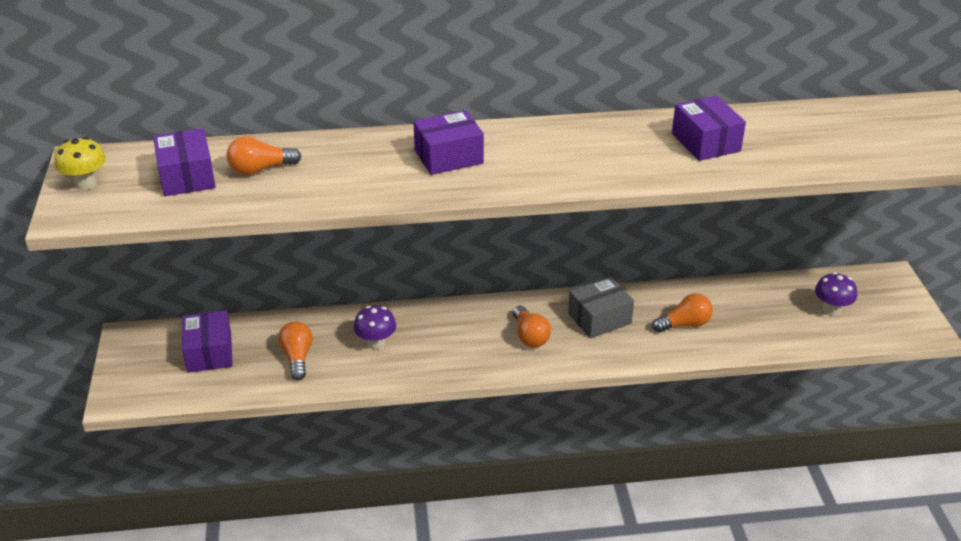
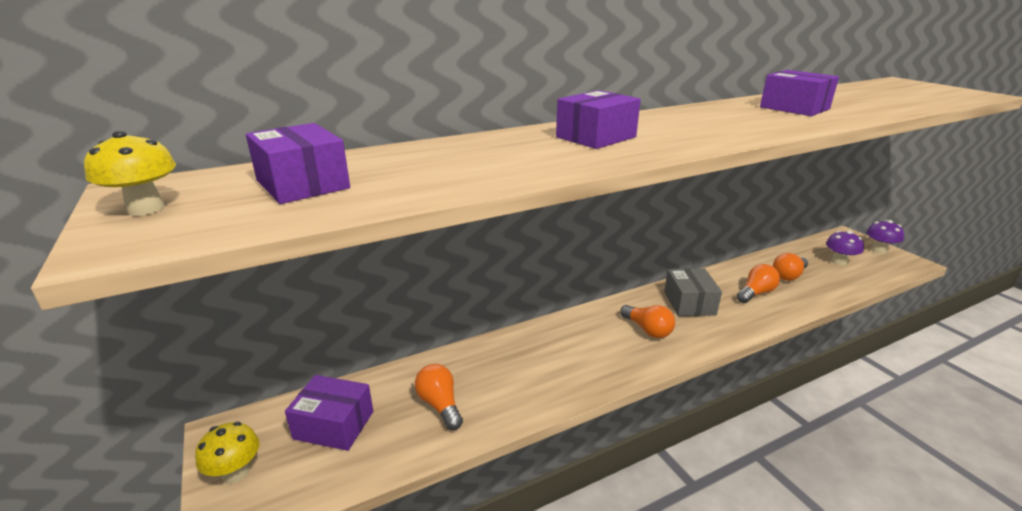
camera: 20 degrees left, 10 degrees down
(130, 369) = (236, 473): none -> yellow mushroom
(209, 352) = (334, 425): purple box -> purple box turned 45 degrees counterclockwise
(260, 169) = (397, 167): orange light bulb -> orange light bulb (788, 275)
(376, 343) = (513, 369): purple mushroom -> purple mushroom (879, 250)
(599, 318) = (689, 303): grey box -> grey box turned 45 degrees counterclockwise

